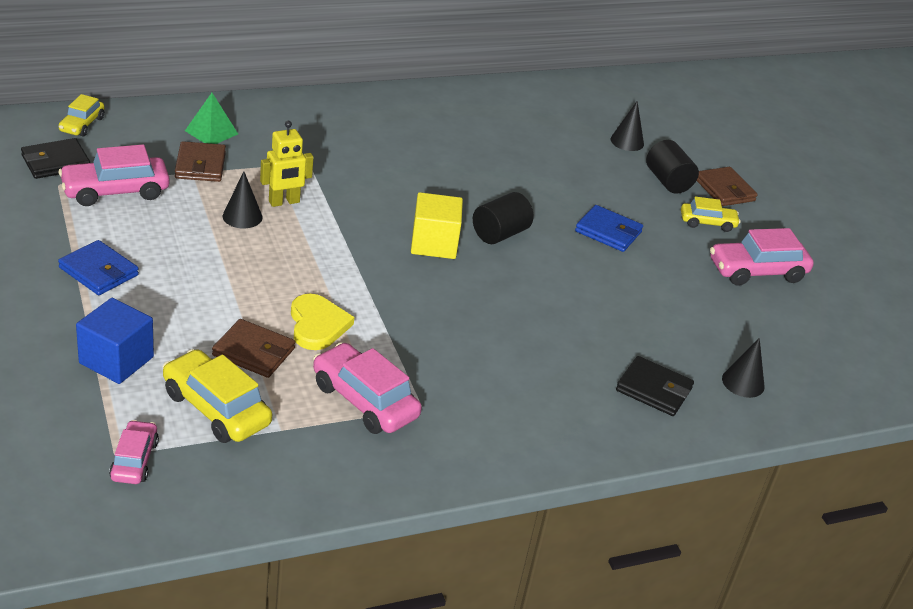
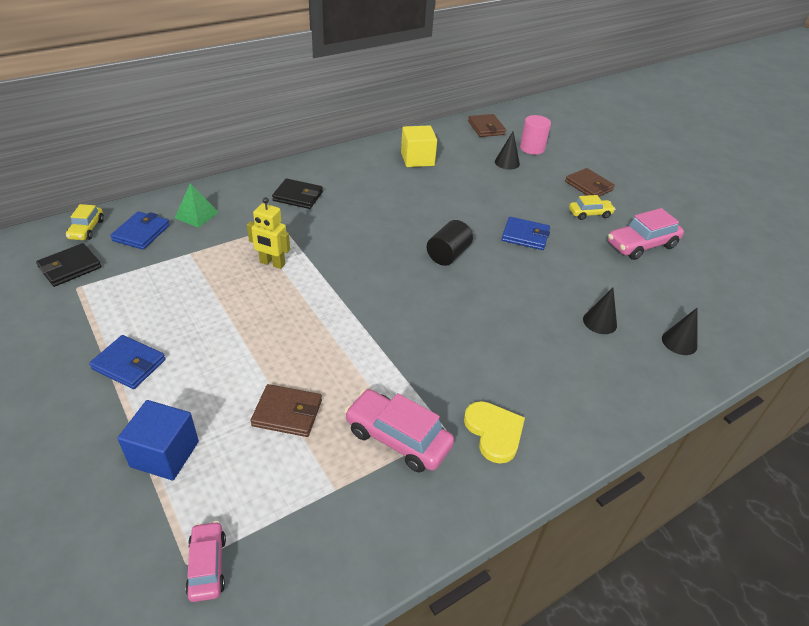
camera: 10 degrees left, 5 degrees up
(115, 191) = (128, 283): pink car -> none
(142, 140) = (141, 233): none -> blue wallet
(200, 165) = (195, 245): brown wallet -> brown wallet (486, 128)
(216, 408) = (270, 483): yellow car -> none
(242, 216) = (241, 284): black cone -> black cone (600, 322)
(284, 202) = (272, 263): yellow robot -> yellow robot turned 60 degrees clockwise
(317, 325) = (334, 372): yellow heart -> yellow heart (494, 432)
(434, 243) = (401, 274): yellow cube -> yellow cube (417, 159)
(654, 389) = (619, 366): black wallet -> black wallet (298, 196)
(668, 181) = (548, 187): black cylinder -> none
(670, 130) = (532, 148): none -> pink cylinder

